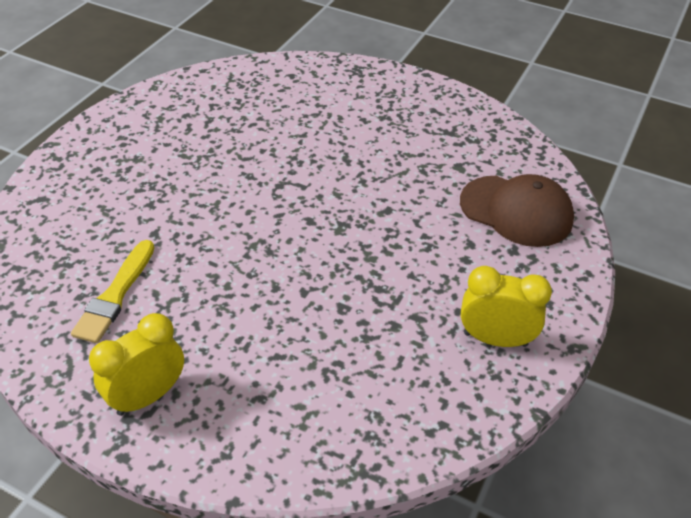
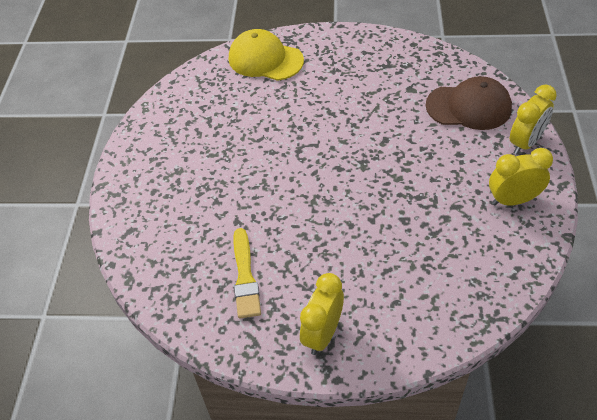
camera: 20 degrees left, 5 degrees up
(316, 81) = (265, 59): none -> yellow cap
(560, 278) = (525, 143): none -> yellow clock

